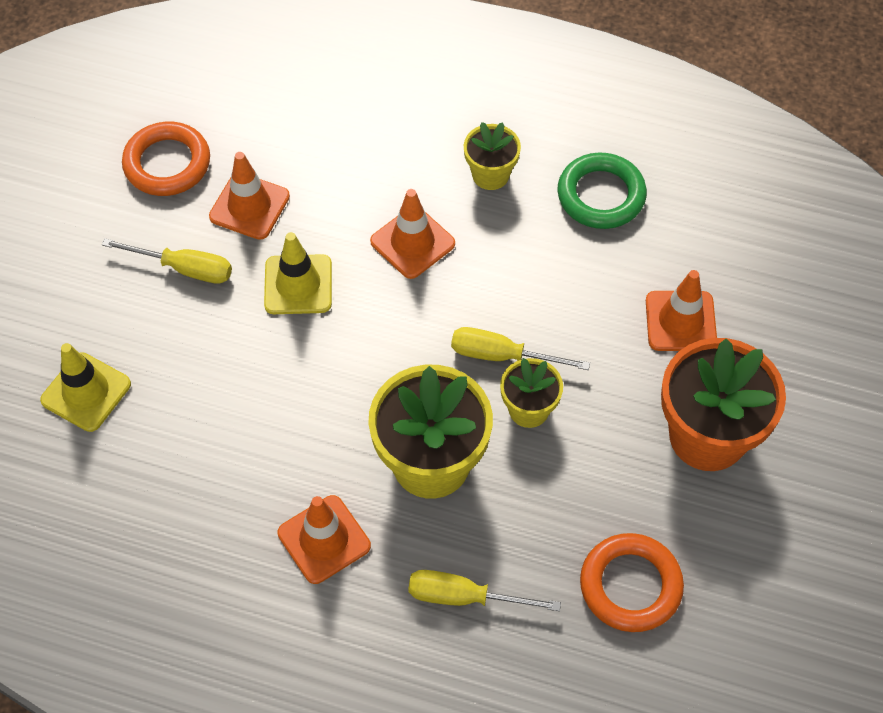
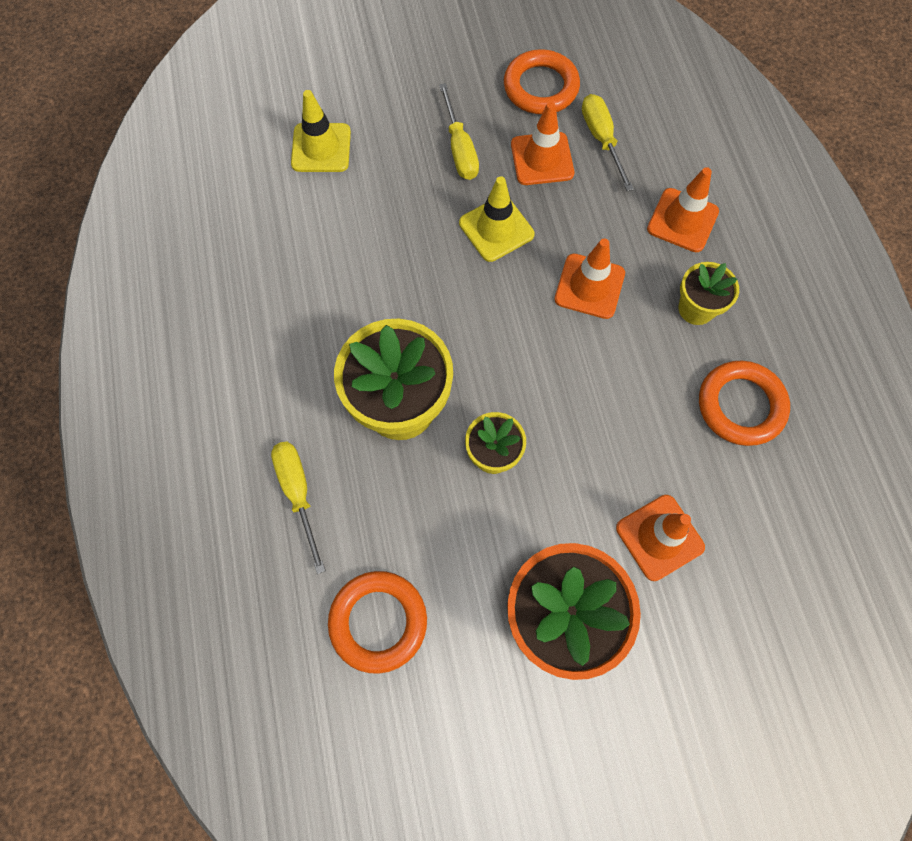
camera: 60 degrees right, 10 degrees up
(324, 539) = (292, 366): orange traffic cone -> orange traffic cone (682, 220)
(502, 356) = (529, 408): yellow screwdriver -> yellow screwdriver (601, 140)
(601, 195) = (740, 405): green ring -> orange ring

